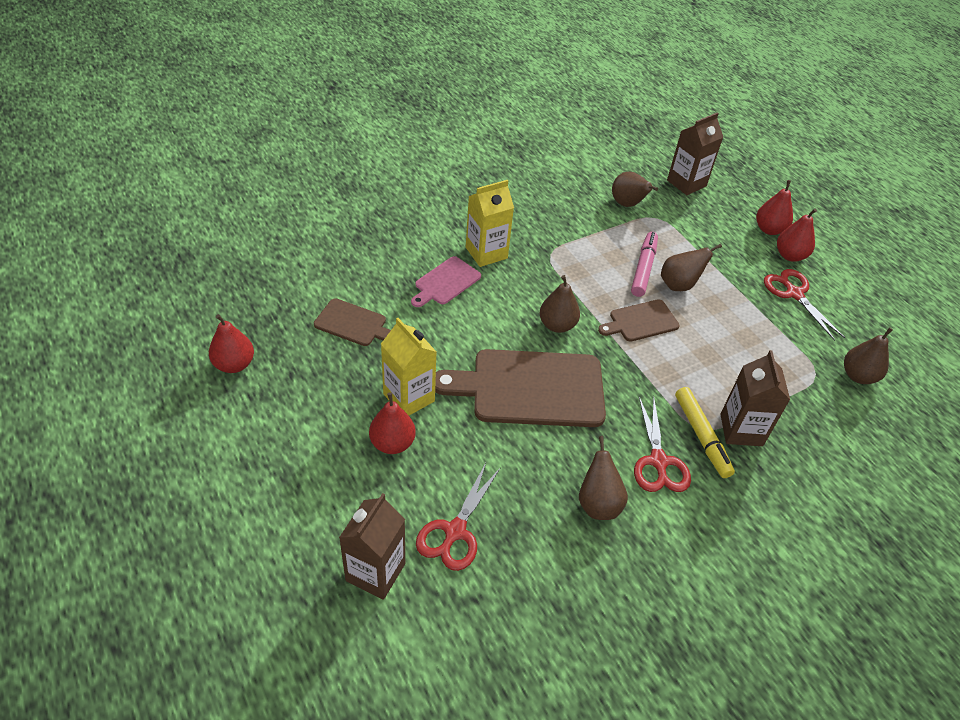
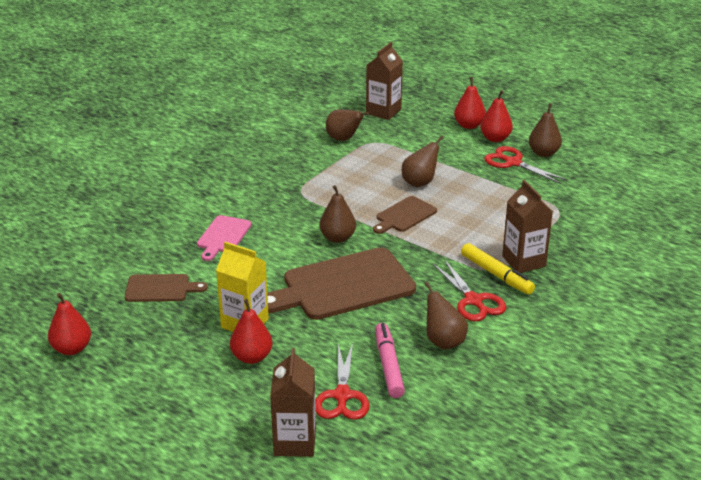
camera: 20 degrees left, 15 degrees down
(486, 253) = (244, 206): yellow carton -> none
(643, 268) = (384, 180): pink marker -> pink marker (388, 366)
(858, 376) = (590, 201): brown pear -> brown pear (543, 153)

